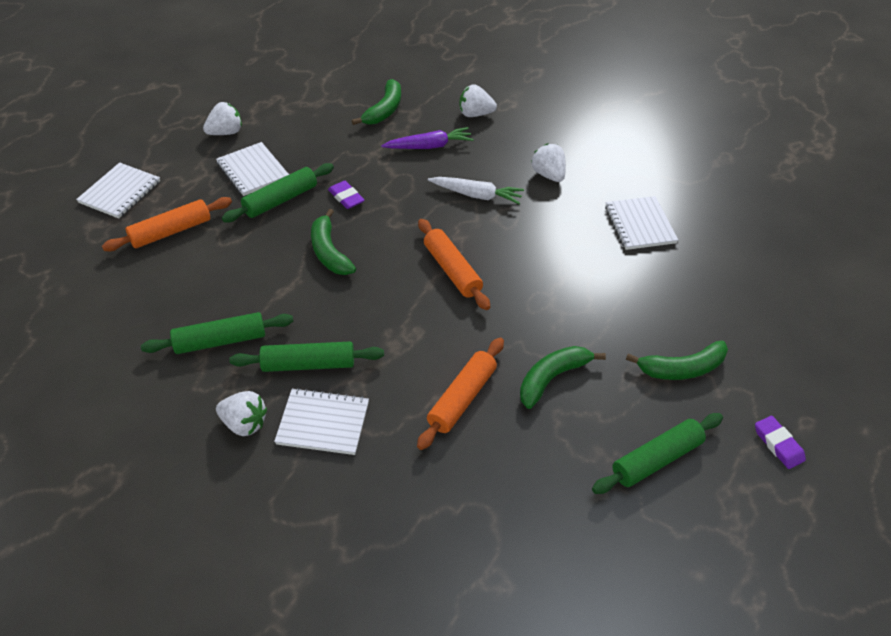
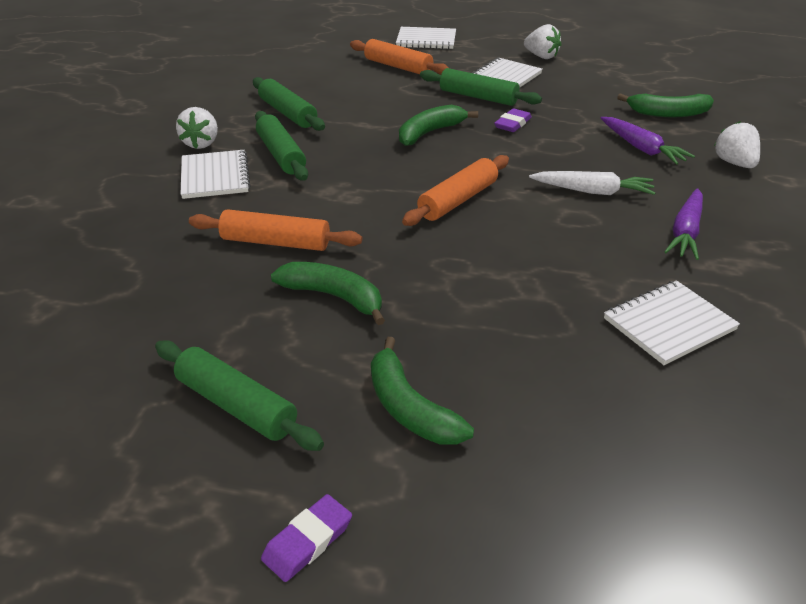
camera: 70 degrees right, 10 degrees down
(477, 195) = (593, 191): white carrot -> white carrot turned 75 degrees counterclockwise
(548, 175) = (685, 232): white strawberry -> purple carrot

